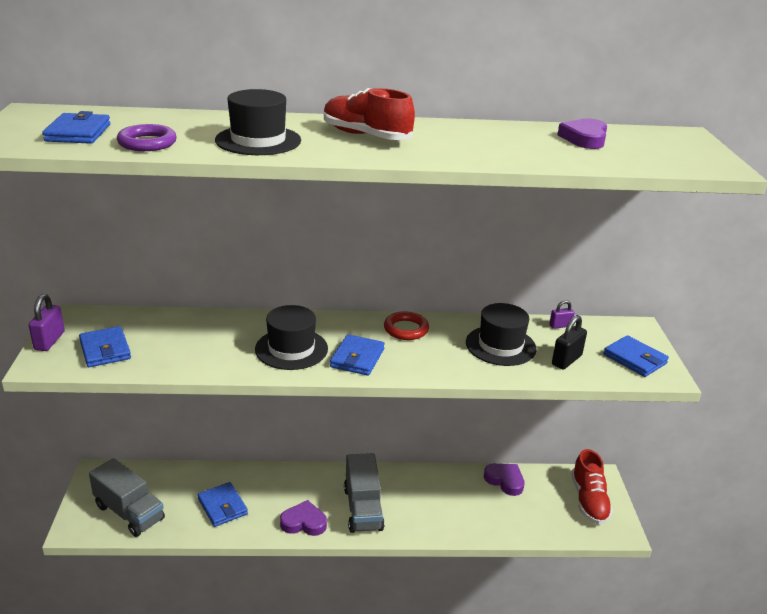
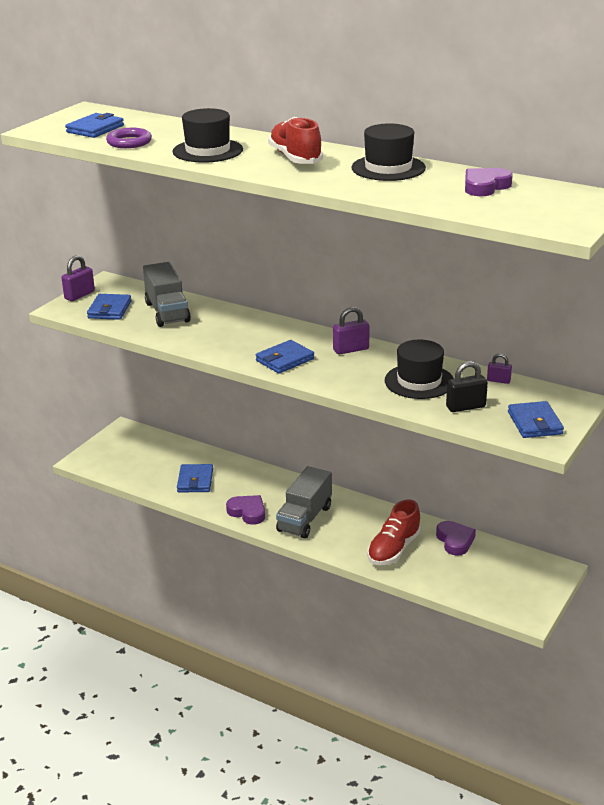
camera: 35 degrees right, 0 degrees up
(129, 512) = (125, 463): grey truck -> grey truck (167, 312)
(291, 349) = (241, 341): black hat -> black hat (388, 168)
(406, 329) = (351, 349): red ring -> purple padlock
(589, 501) = (522, 583): red shoe -> red shoe (394, 549)

